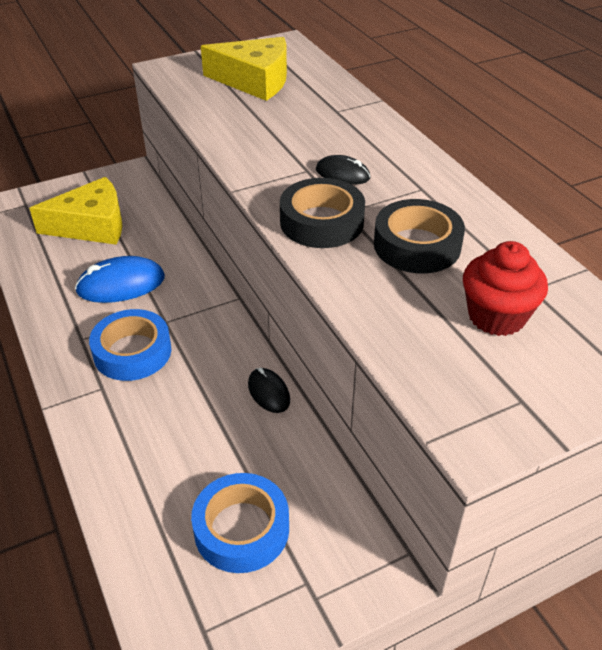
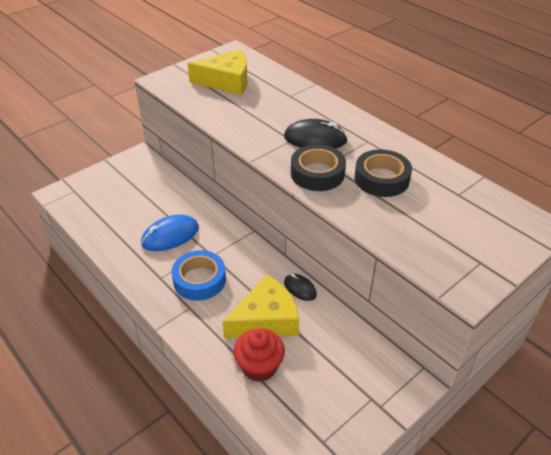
camera: 15 degrees left, 0 degrees up
(92, 225) = (130, 198): yellow cheese -> yellow cheese (266, 319)
(241, 529) = (320, 376): blue tape -> none
(342, 174) = (315, 139): black mouse -> black mouse, size x1.69
(496, 316) = (446, 215): red cupcake -> red cupcake (259, 367)

